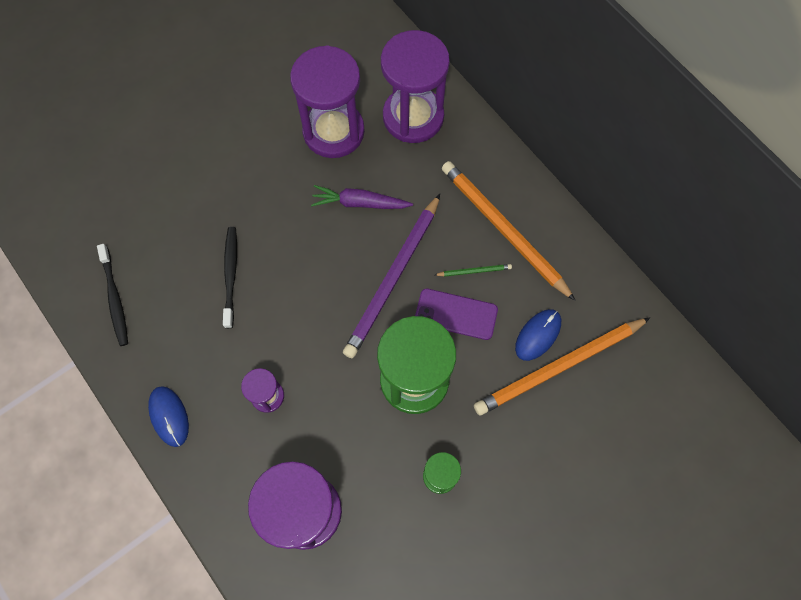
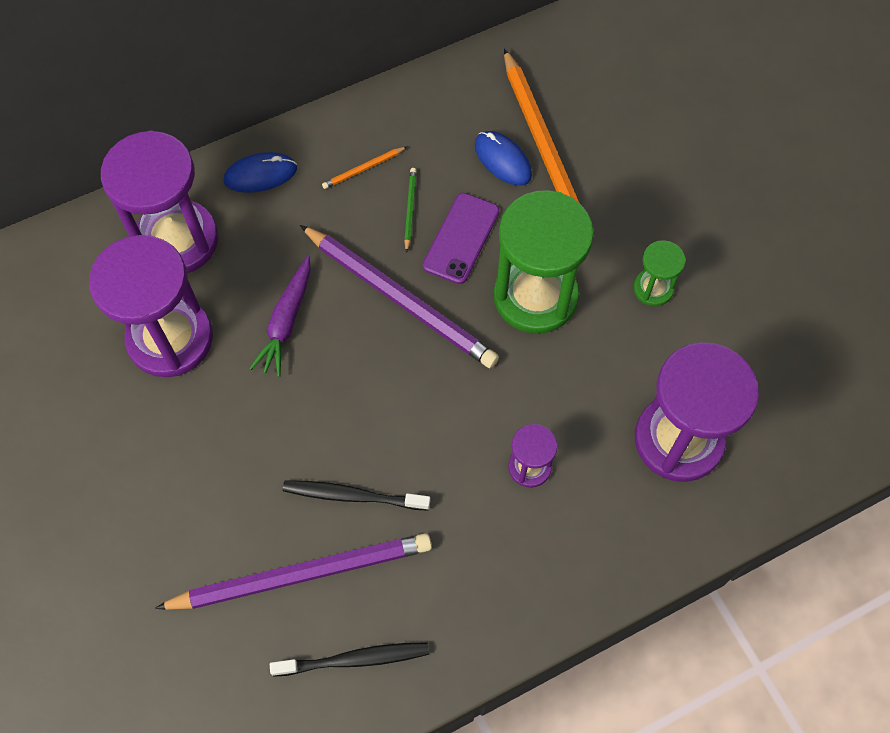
camera: 80 degrees left, 5 degrees down
(169, 416) = (538, 595): blue mouse -> blue mouse (260, 175)
(171, 253) = (302, 574): none -> purple pencil
(503, 230) = (363, 169): orange pencil -> orange pencil, size x0.40

